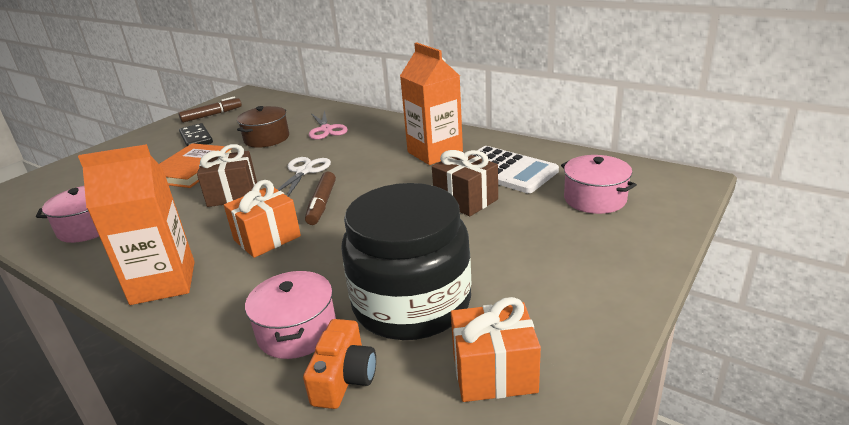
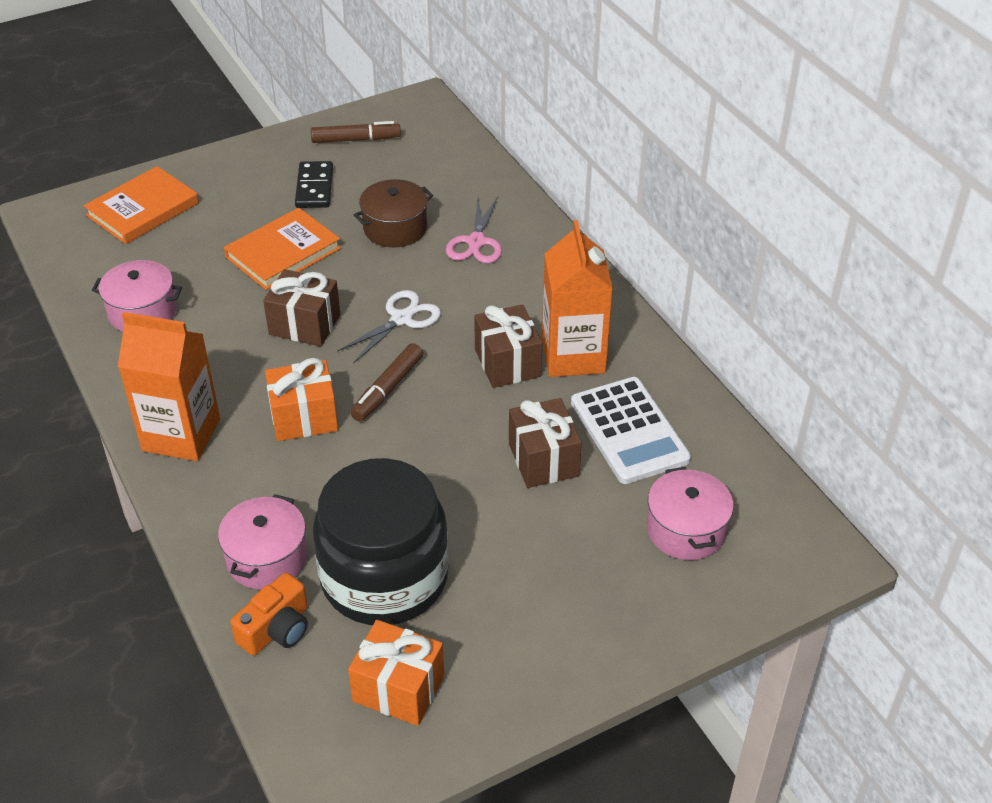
camera: 25 degrees right, 15 degrees up
(64, 180) = (143, 209): none -> orange book
(395, 168) = (507, 363): none -> brown gift

